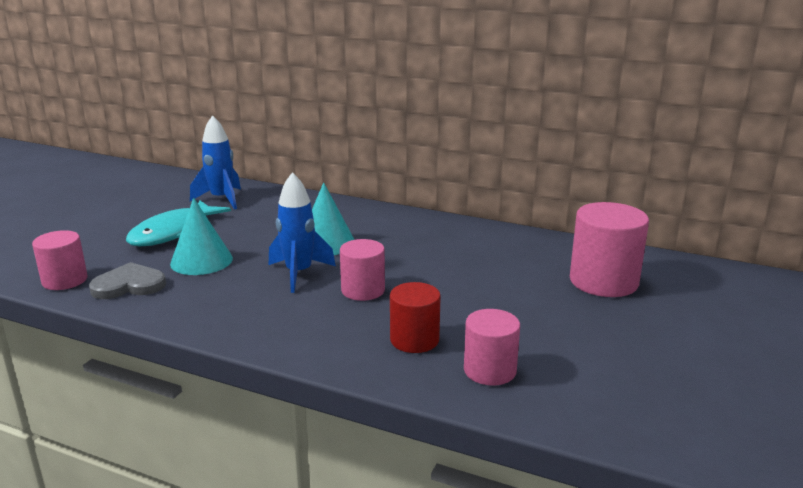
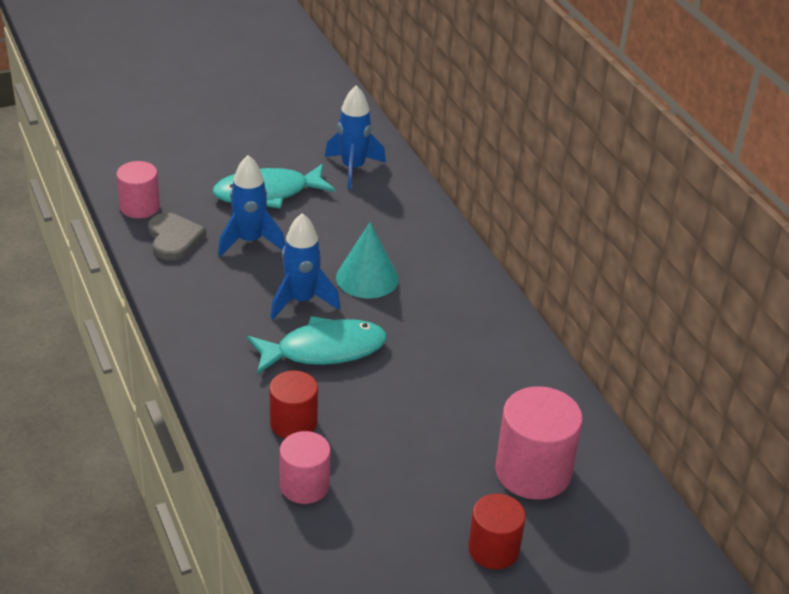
camera: 40 degrees right, 15 degrees up
(129, 285) = (174, 238): grey heart -> grey heart turned 45 degrees clockwise
(201, 261) = (250, 241): turquoise cone -> blue rocket
(363, 290) = (324, 350): pink cylinder -> turquoise fish
(663, 330) = (493, 549): none -> red cylinder

